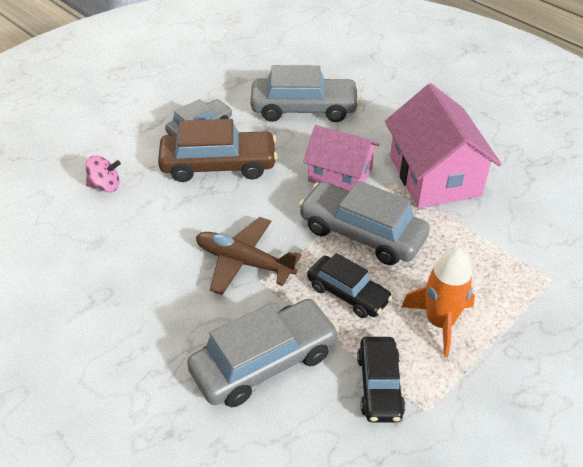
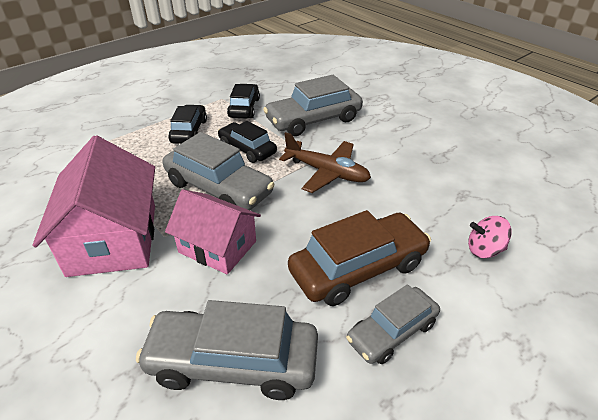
camera: 175 degrees left, 5 degrees down
(218, 165) = (358, 268): brown car -> brown car turned 150 degrees clockwise
(439, 322) = (189, 131): orange rocket -> black car

